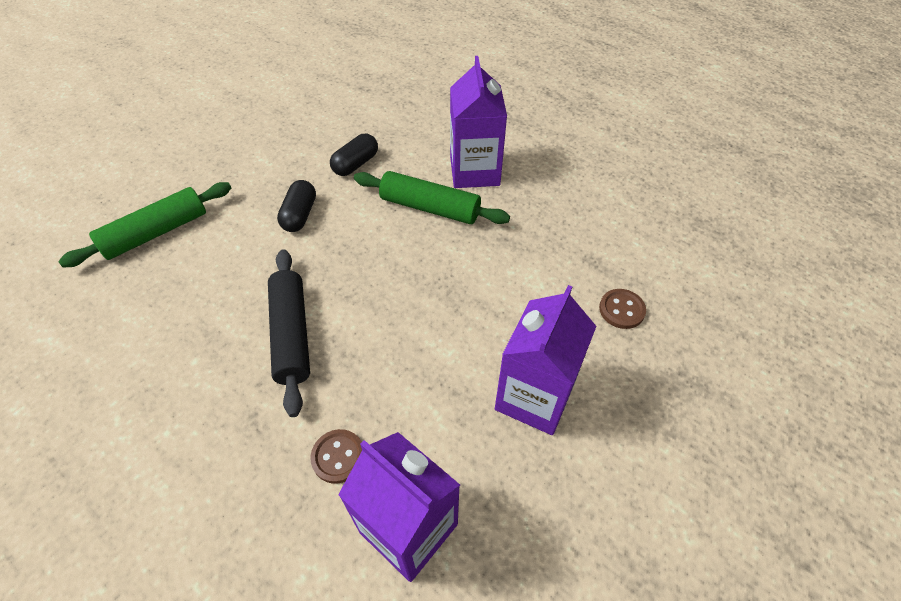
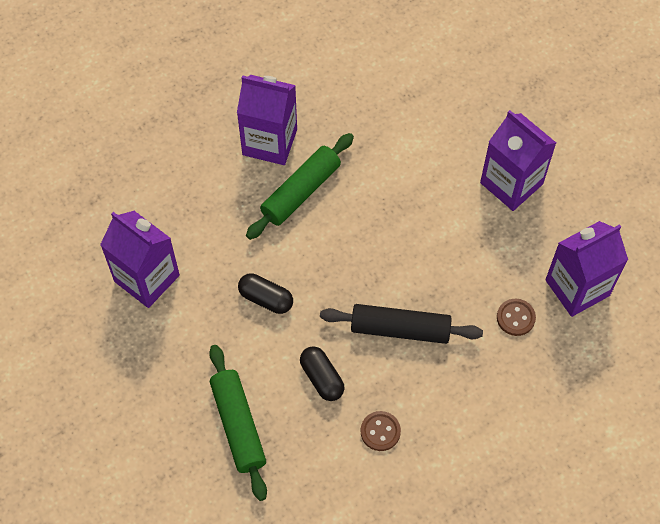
camera: 70 degrees left, 10 degrees up
(298, 135) = (147, 278): none -> purple carton
(355, 164) = (215, 237): black capsule -> black capsule (322, 378)
(621, 310) = (460, 98): brown button -> brown button (380, 431)

